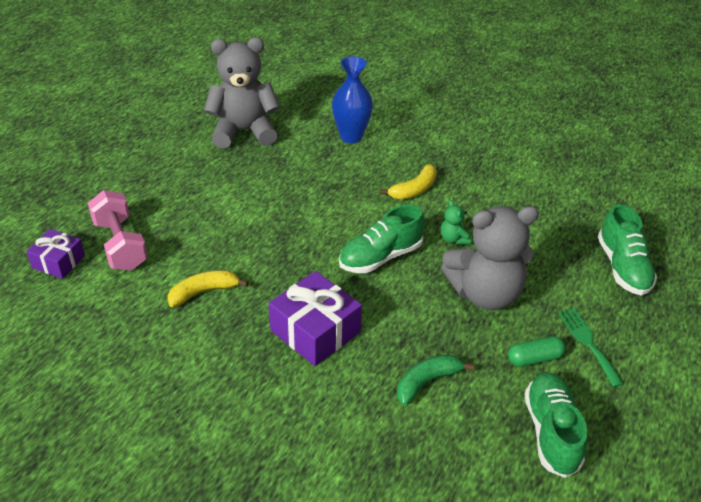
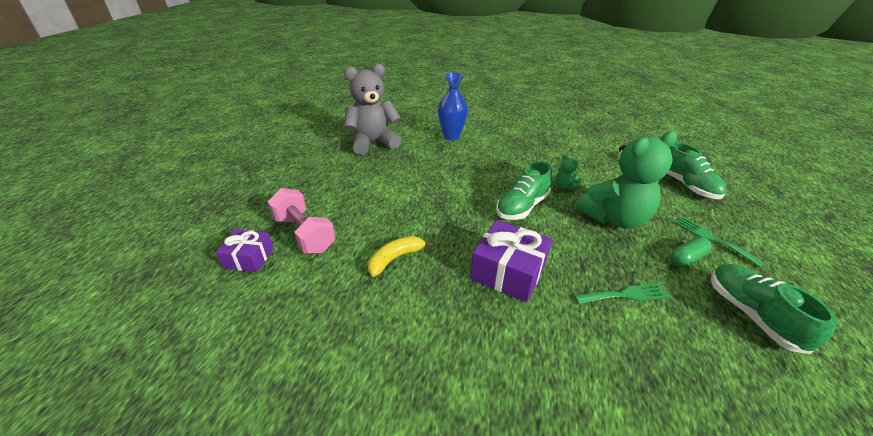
camera: 15 degrees left, 5 degrees down
(414, 190) = (515, 161): yellow banana -> none
(427, 382) = (625, 295): green banana -> green fork
(485, 294) = (614, 218): grey teddy bear -> green teddy bear

